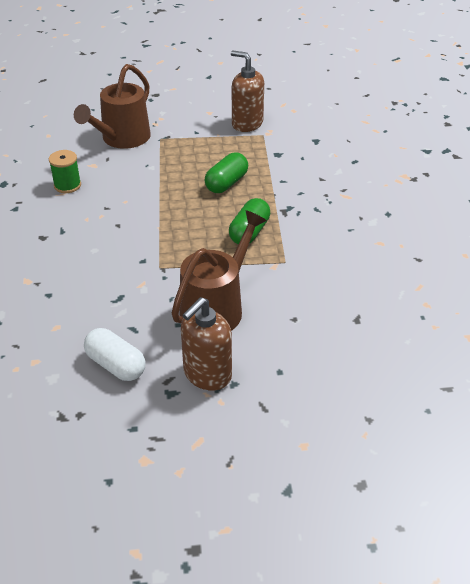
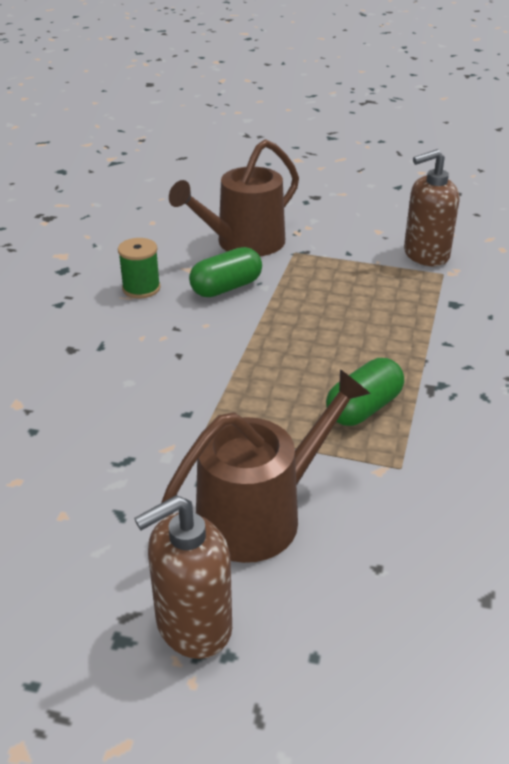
camera: 20 degrees right, 5 degrees down
(116, 365) = (64, 566): white capsule -> none
(226, 183) = (360, 329): green capsule -> green capsule (226, 287)
(247, 124) = (425, 255): brown soap dispenser -> brown soap dispenser turned 75 degrees counterclockwise

